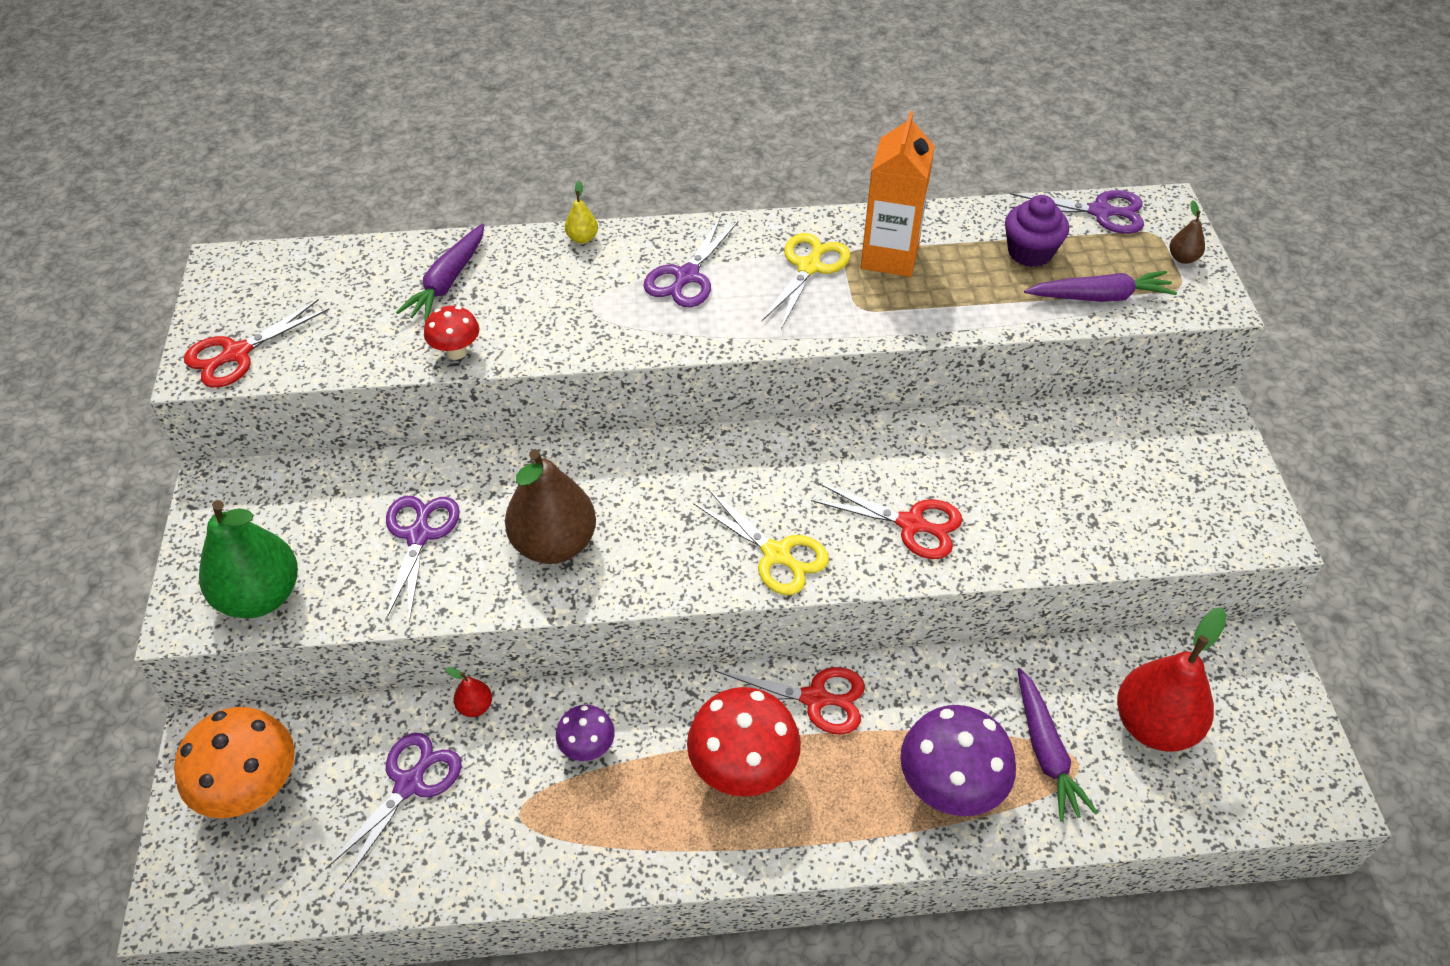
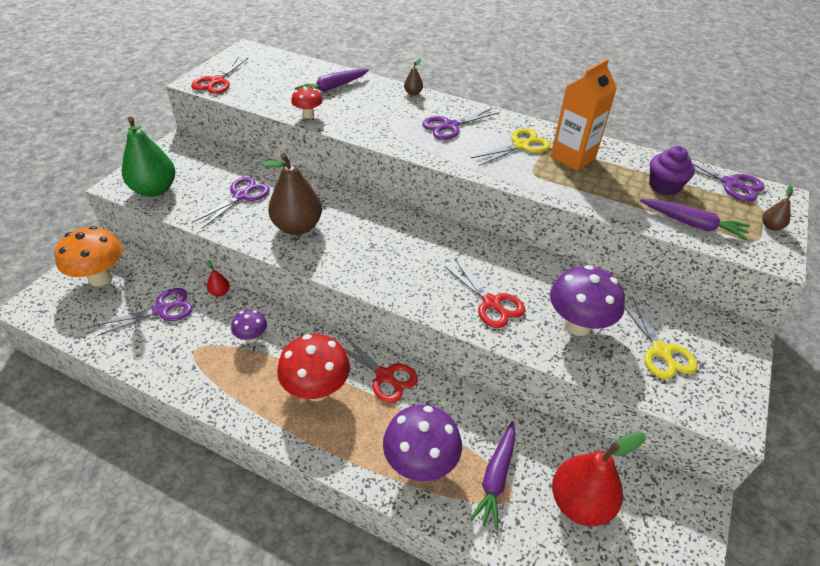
camera: 30 degrees right, 5 degrees down
(237, 353) = (217, 81): red scissors -> red scissors turned 60 degrees counterclockwise
(582, 238) = (413, 93): yellow pear -> brown pear
(776, 554) = (402, 282): yellow scissors -> yellow scissors (661, 351)
(1032, 500) = (577, 325): none -> purple mushroom

